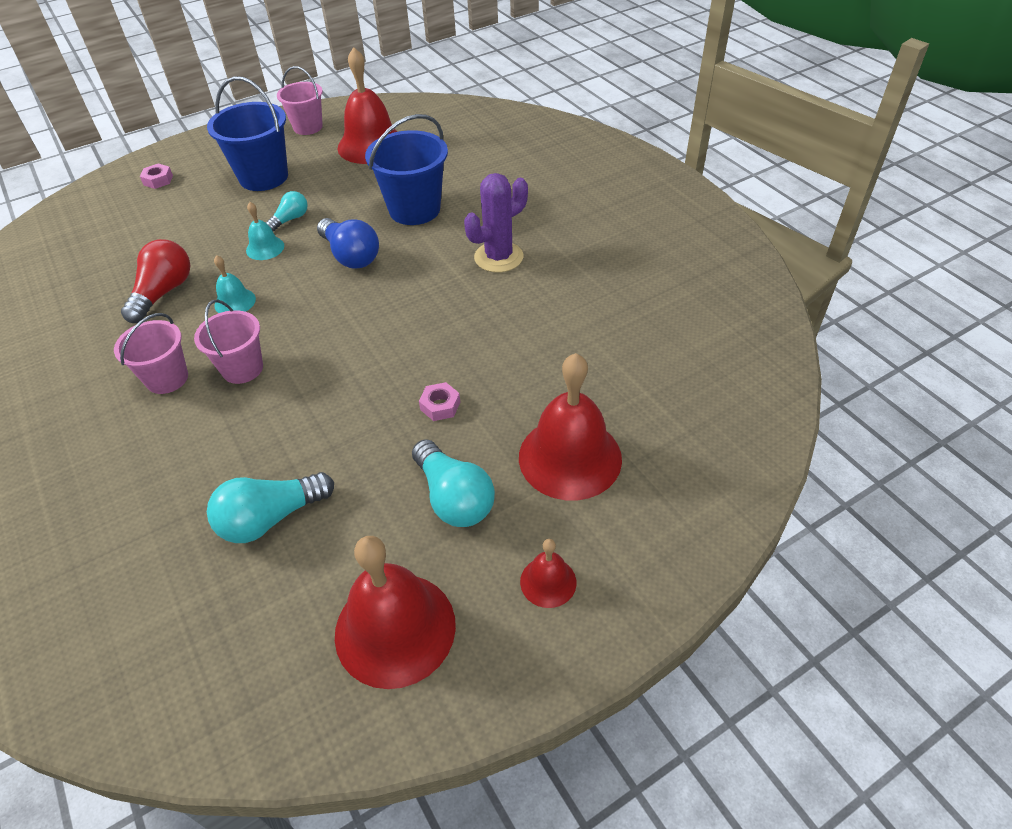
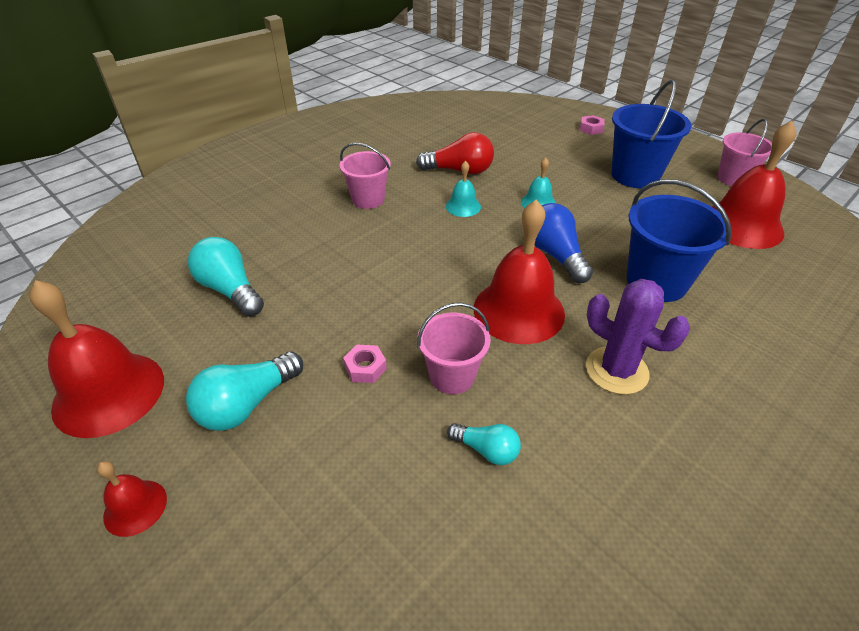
camera: 75 degrees right, 5 degrees down
(242, 368) = (387, 232): pink bucket -> pink bucket (452, 376)
(290, 219) = (586, 206): turquoise light bulb -> turquoise light bulb (486, 450)
(351, 256) = (555, 255): blue light bulb -> blue light bulb turned 120 degrees clockwise
(570, 457) = (303, 502): red bell -> red bell (518, 310)

